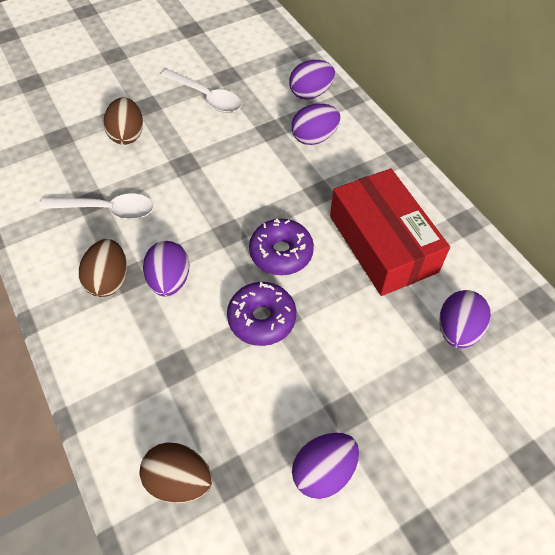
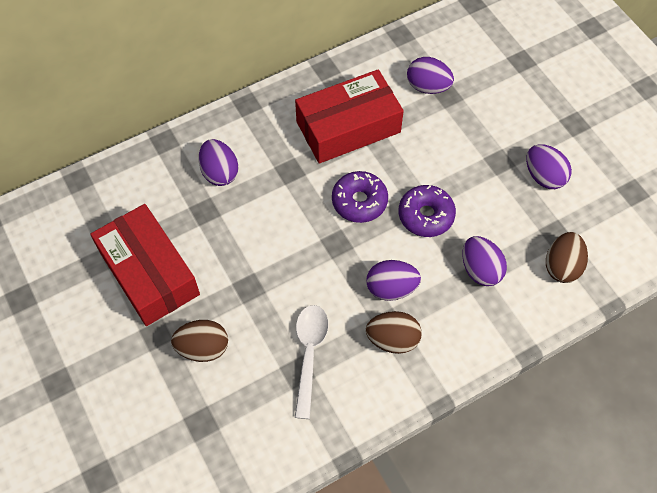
camera: 90 degrees left, 5 degrees up
(206, 97) = (149, 273): white spoon -> red box
(311, 93) = (154, 174): purple egg -> purple egg (480, 270)

